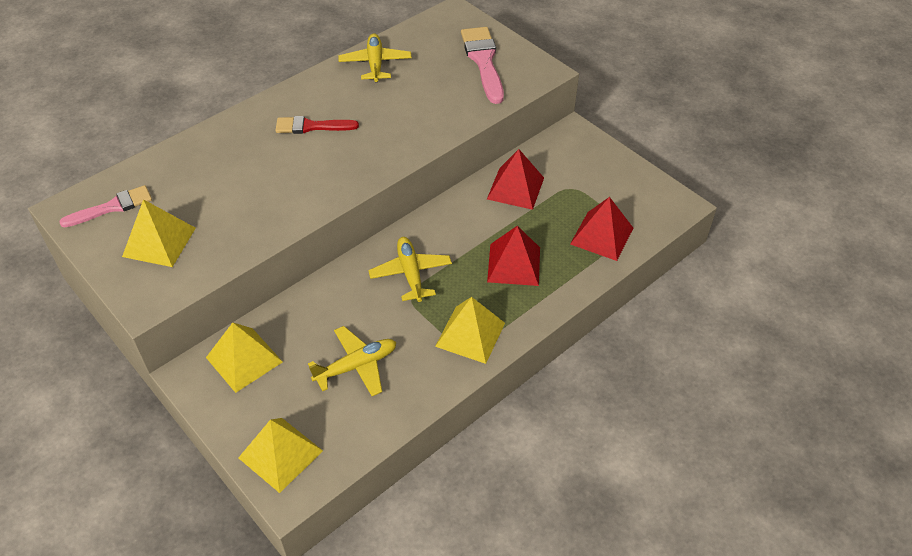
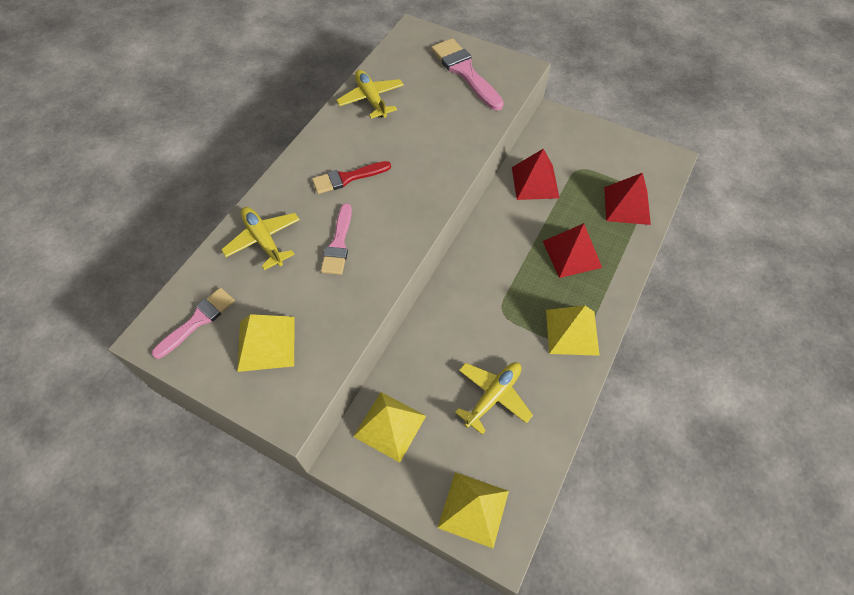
camera: 20 degrees left, 10 degrees up
(270, 179) = (338, 244): none -> pink brush
(411, 274) = (491, 290): yellow plane -> yellow plane (264, 240)

